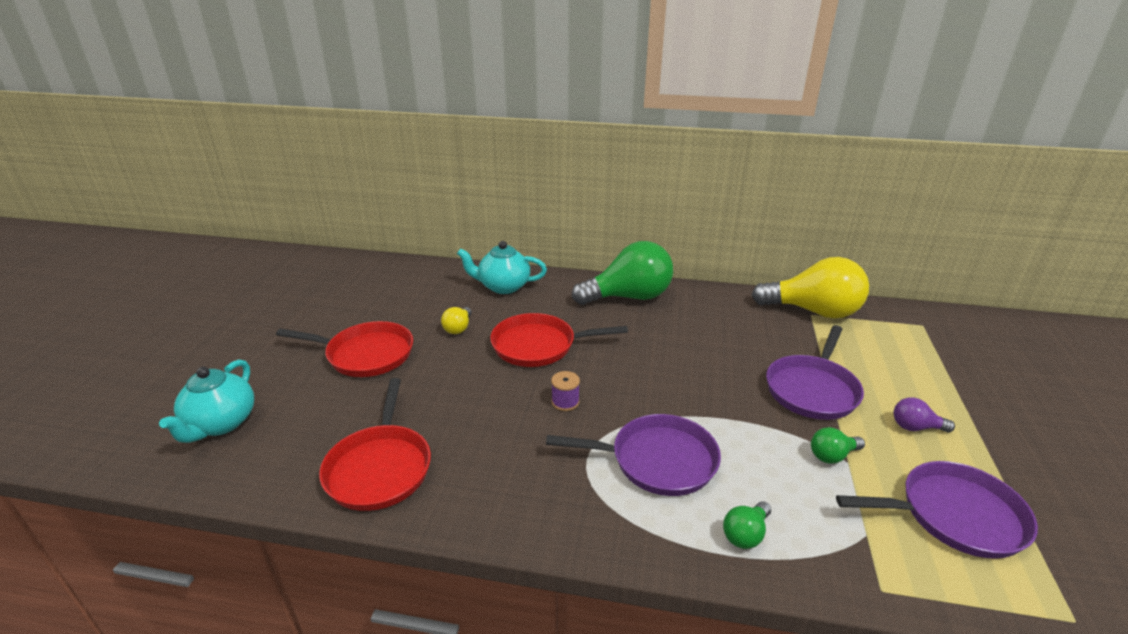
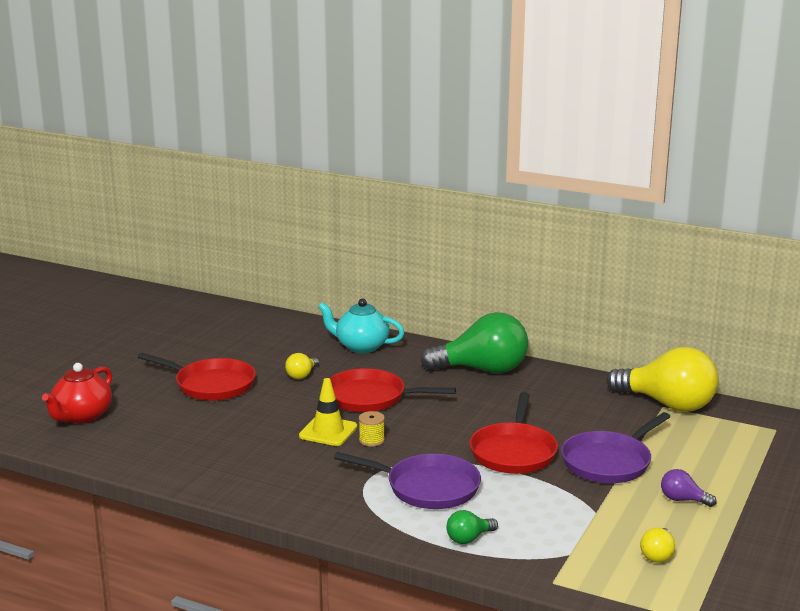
camera: 15 degrees right, 10 degrees down
(221, 423) = (82, 416): turquoise teapot -> red teapot
(380, 468) = (198, 460): red pan -> red pan (513, 452)
(514, 398) = (328, 431): none -> yellow traffic cone
(565, 402) = (371, 440): purple spool -> yellow spool
(832, 456) = (585, 506): green light bulb -> none
(954, 515) = (657, 555): purple pan -> yellow light bulb

